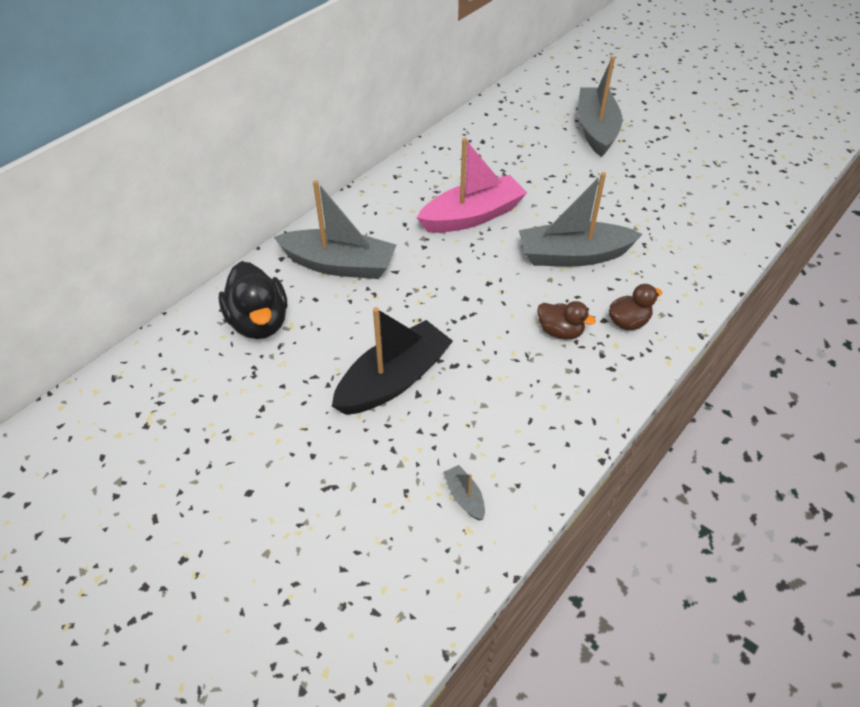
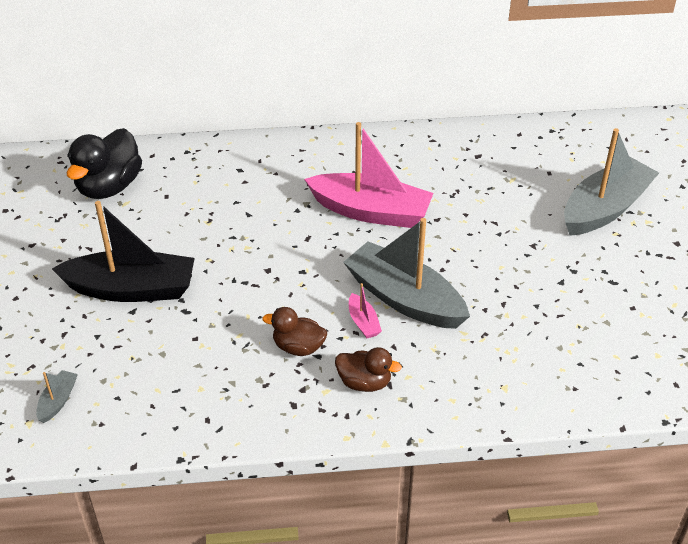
camera: 45 degrees right, 5 degrees down
(339, 265) = (217, 182): grey boat -> none
(560, 331) = (298, 347): brown duck -> brown duck turned 120 degrees clockwise
(572, 287) = (363, 322): none -> pink boat

